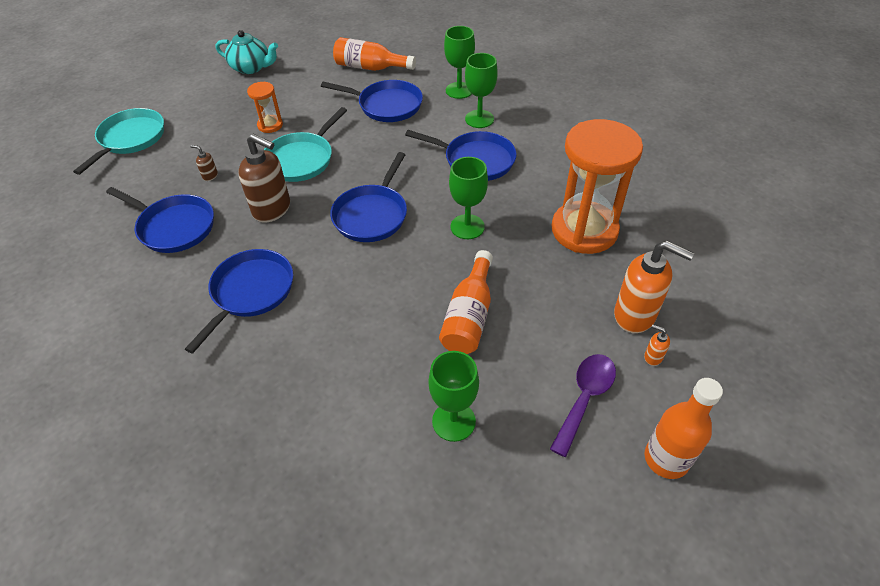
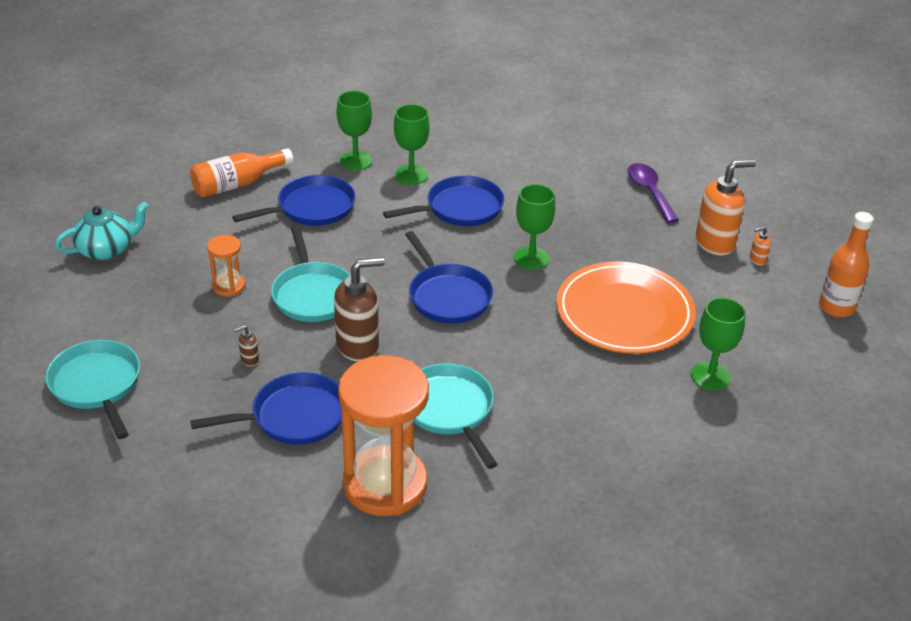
camera: 50 degrees left, 10 degrees down
(250, 292) = (449, 410): blue pan -> turquoise pan
(469, 316) = (624, 313): orange bottle -> orange plate
(584, 230) = (610, 210): orange hourglass -> orange hourglass (385, 484)
(585, 398) = (756, 308): purple spoon -> purple spoon (649, 192)

